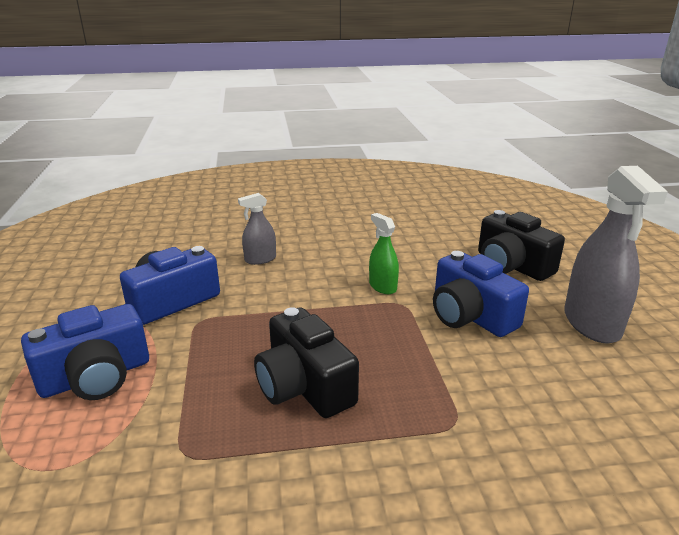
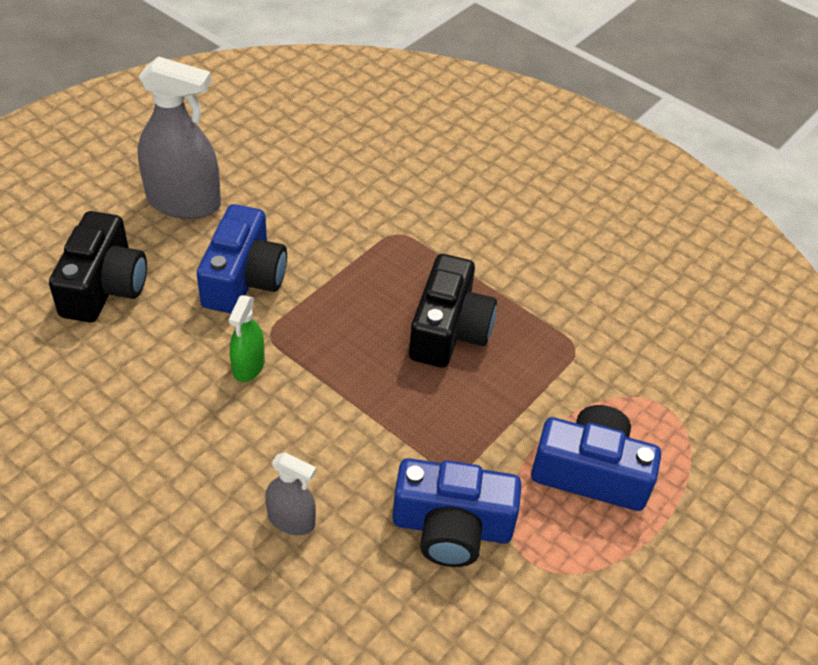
camera: 135 degrees left, 20 degrees up
(591, 323) = (184, 202): grey spray bottle -> grey spray bottle turned 60 degrees clockwise

